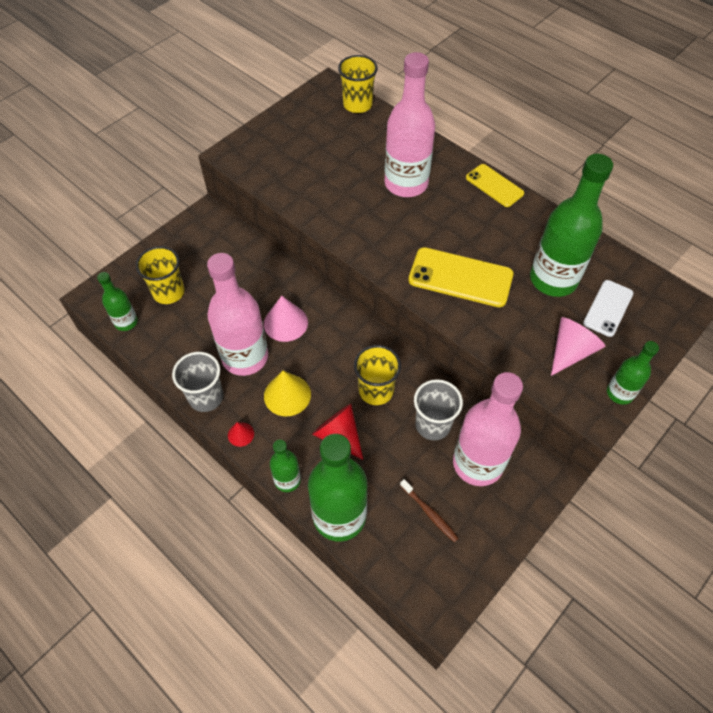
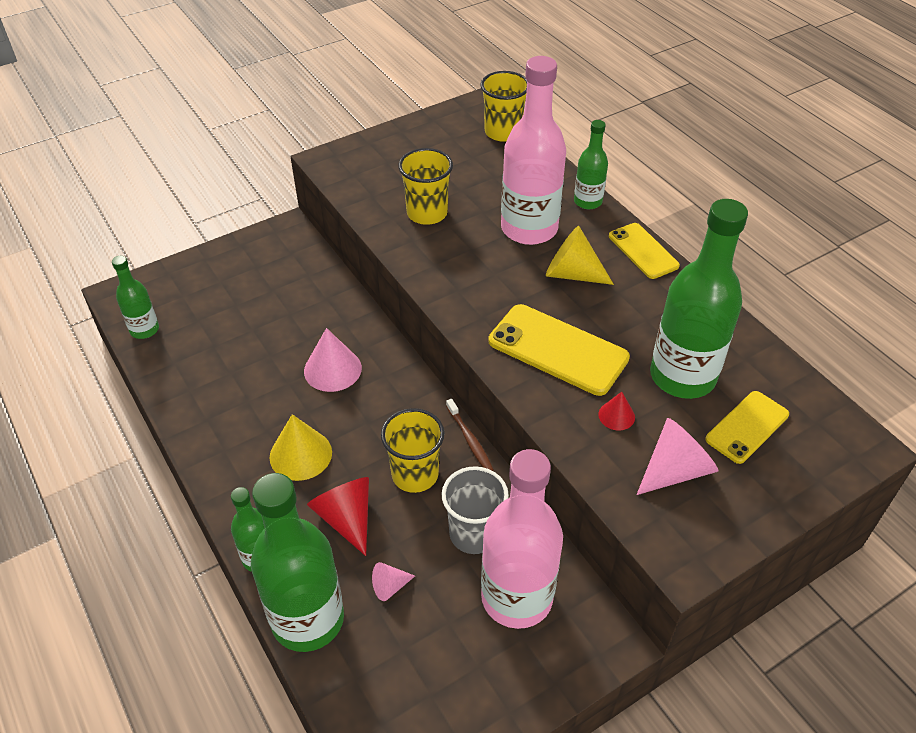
camera: 15 degrees right, 10 degrees down
(168, 292) = (207, 306): yellow cup -> yellow cup (427, 213)
(206, 397) = (201, 435): grey cup -> none
(241, 434) = (225, 488): red cone -> red cone (616, 415)
(245, 357) = (267, 399): pink bottle -> none
(388, 477) = (390, 586): none -> pink cone
(429, 513) = (428, 645): brown toothbrush -> brown toothbrush (470, 440)
(449, 214) = (571, 274): none -> yellow cone
(608, 308) = (747, 427): white phone -> yellow phone
(619, 393) = (727, 539): green bottle -> green bottle (588, 201)

